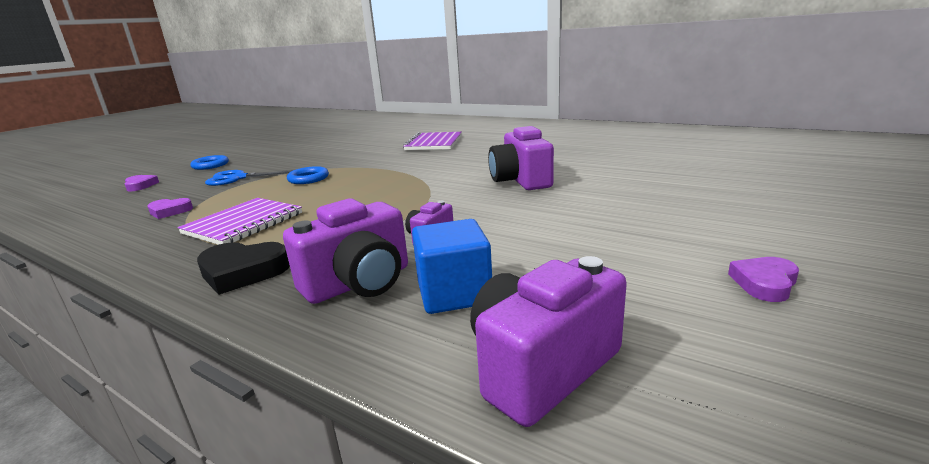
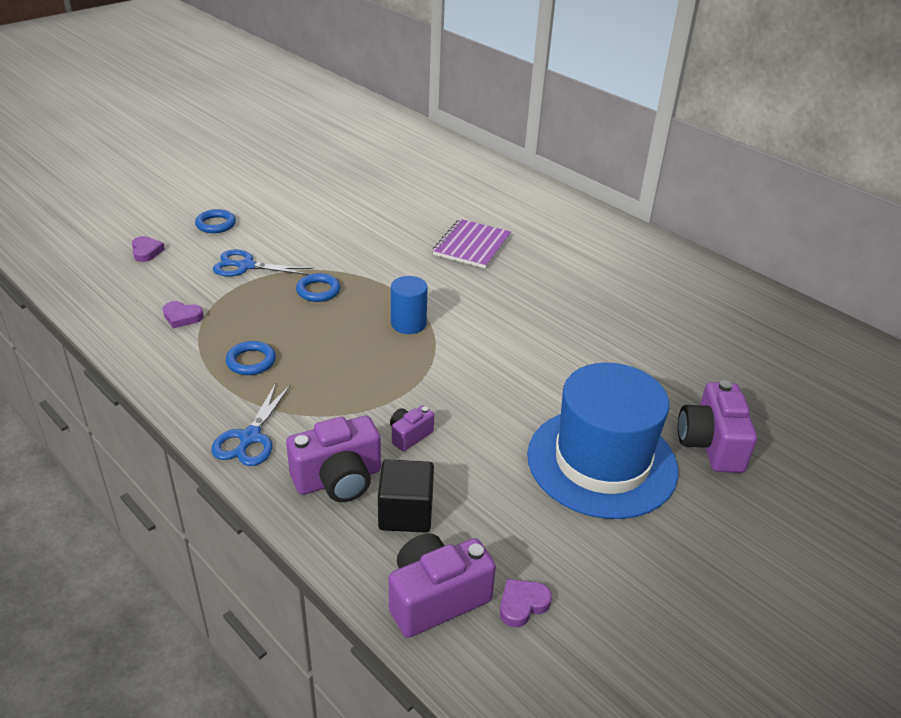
camera: 10 degrees right, 15 degrees up
(243, 223) = (251, 361): purple notebook -> blue ring
(243, 272) = (250, 437): black heart -> blue scissors
(398, 180) = (408, 324): none -> blue cylinder
(454, 293) = (405, 513): blue cube -> black cube
(521, 181) = (530, 363): purple camera -> purple camera (711, 444)
(638, 218) = (602, 462): none -> blue hat
(764, 283) = (637, 571): purple heart -> purple heart (522, 604)

